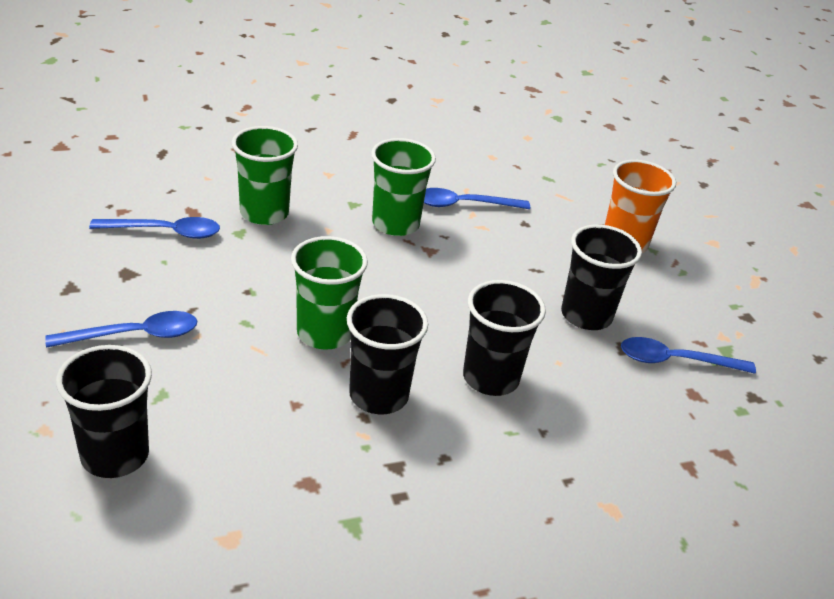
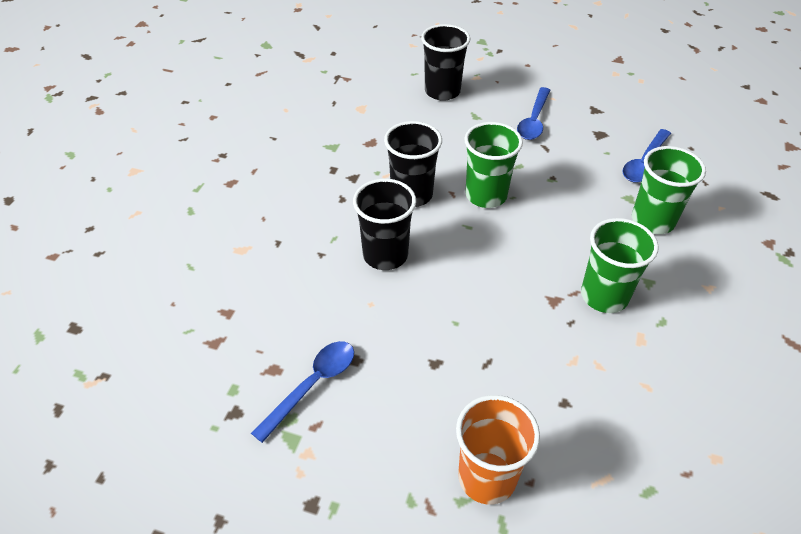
camera: 130 degrees right, 10 degrees up
(464, 205) = (618, 367): blue spoon -> none
(586, 315) = (406, 359): black cup -> none

